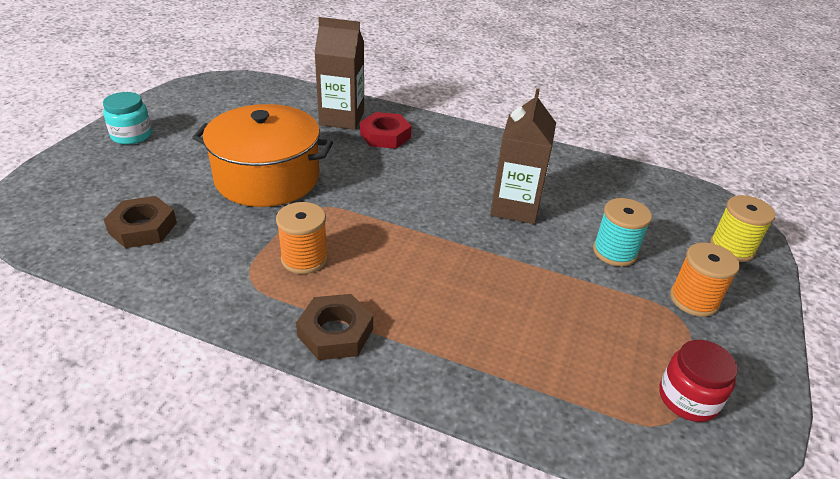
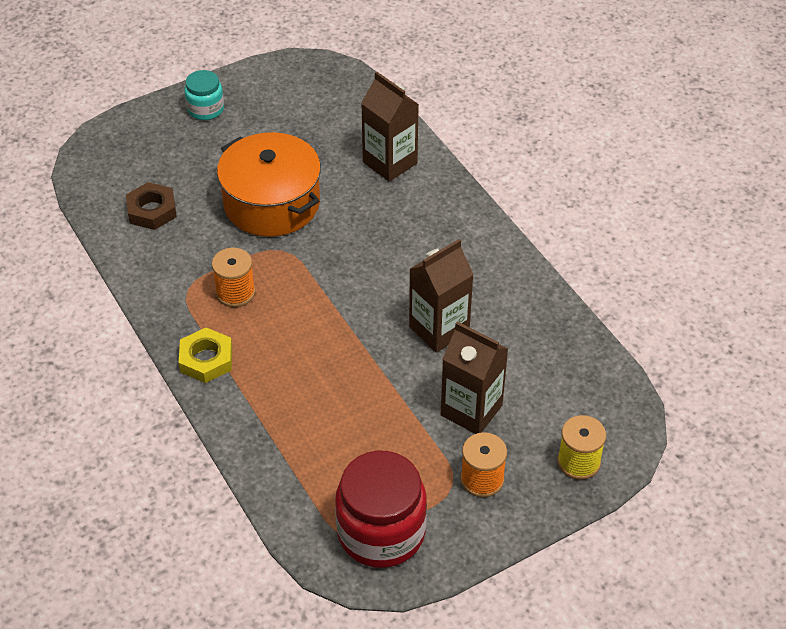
camera: 40 degrees right, 10 degrees up
(335, 332) = (206, 359): brown nut -> yellow nut
(385, 135) = (408, 201): red nut -> none
(614, 252) = (471, 410): turquoise spool -> brown carton
(688, 398) = (381, 532): red jar -> red jar, size x1.85

